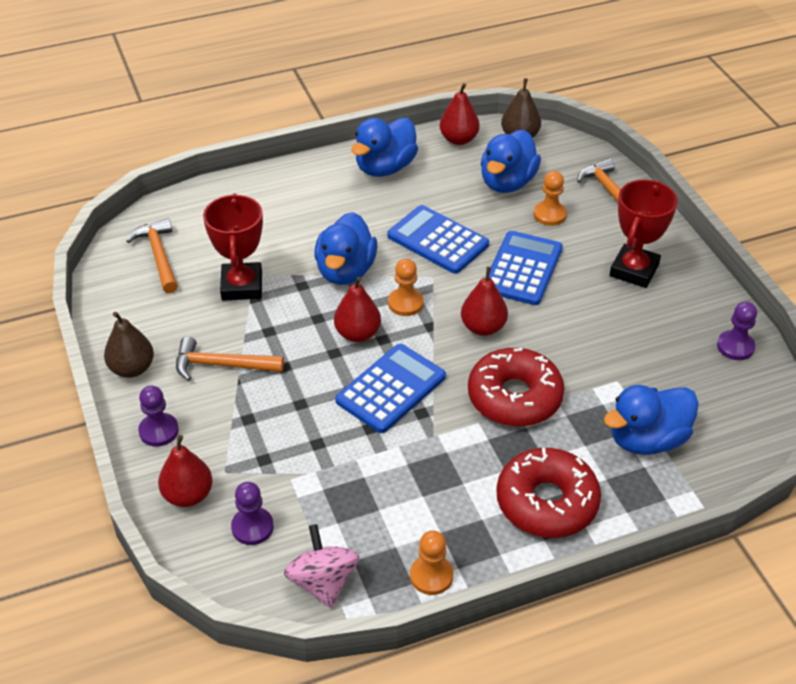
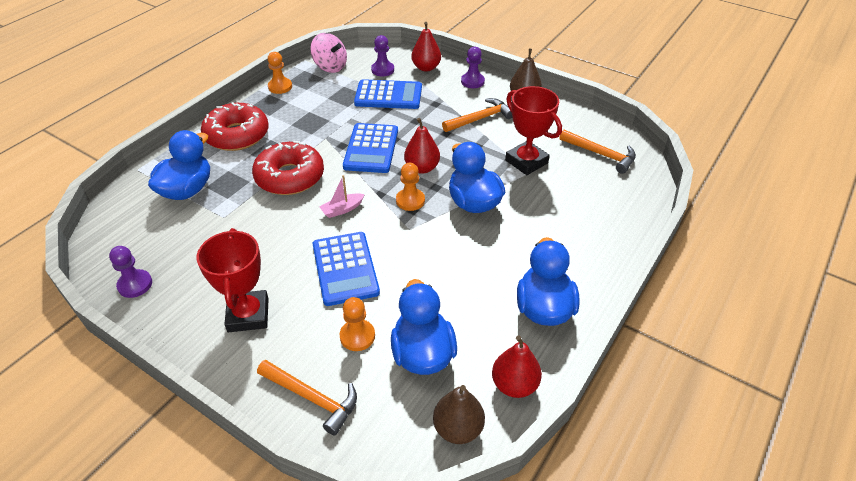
camera: 145 degrees right, 0 degrees up
(438, 240) = (432, 259): blue calculator -> blue calculator (388, 95)
(483, 327) = (342, 209): red pear -> pink boat

